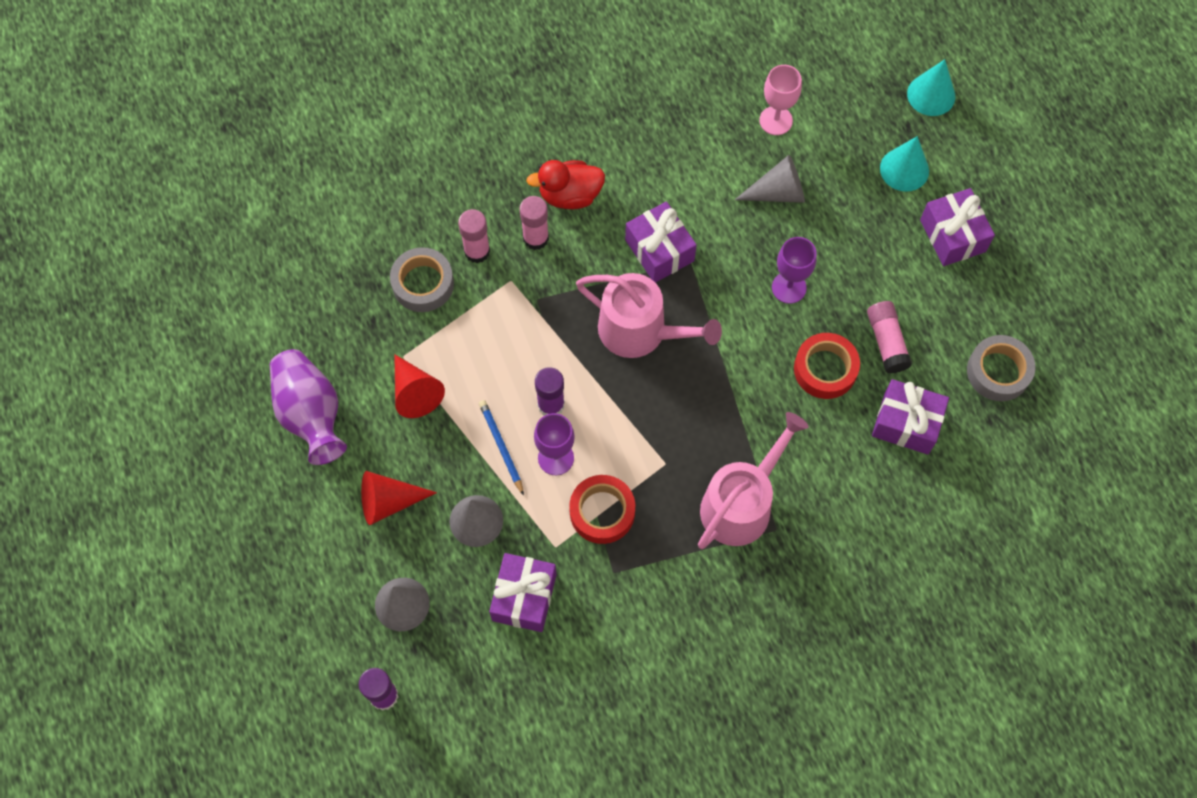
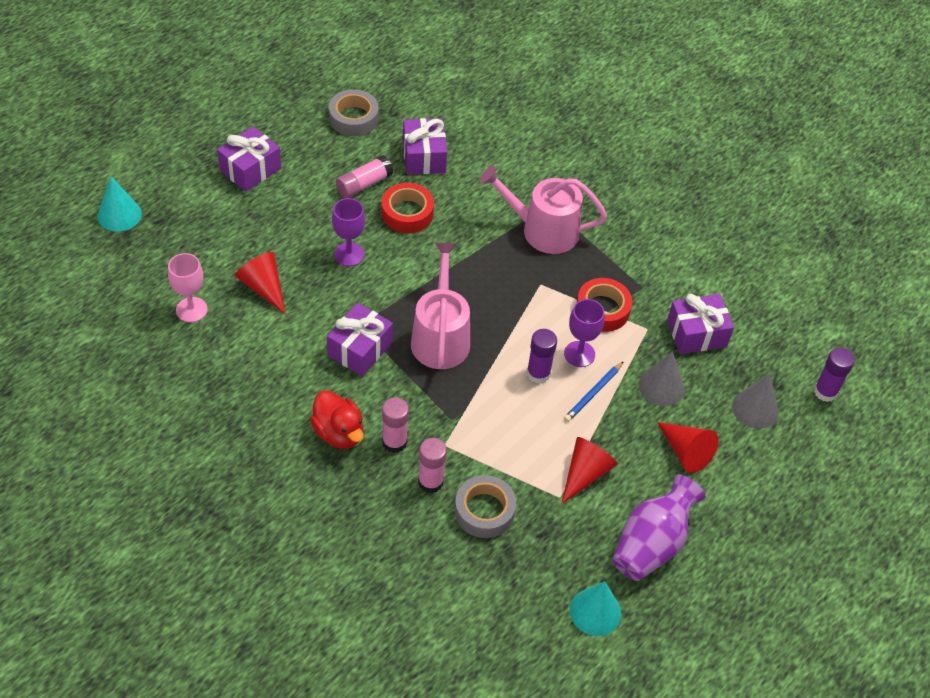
camera: 120 degrees left, 15 degrees down
(778, 192) = (263, 287): grey cone -> red cone
(904, 169) = (202, 213): turquoise cone -> turquoise cone (595, 611)

